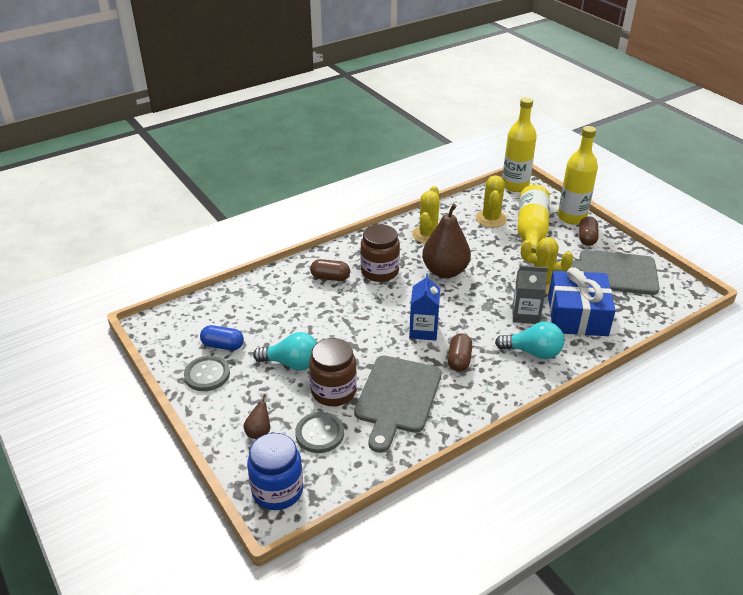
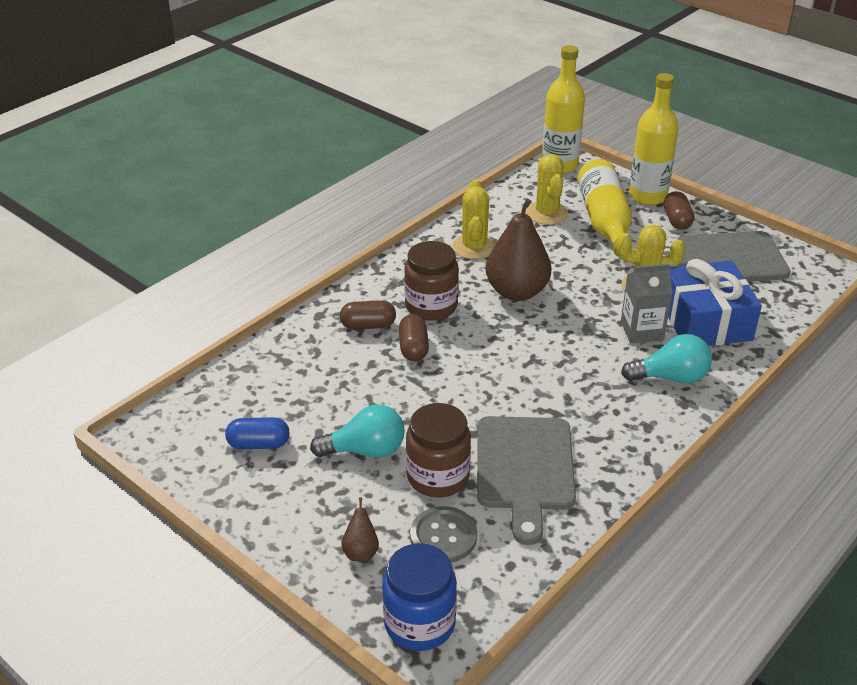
camera: 15 degrees left, 0 degrees up
(207, 374) = (254, 488): grey button -> none
(423, 330) = (521, 374): blue carton -> none
(459, 360) = (583, 404): brown capsule -> brown capsule (413, 348)

